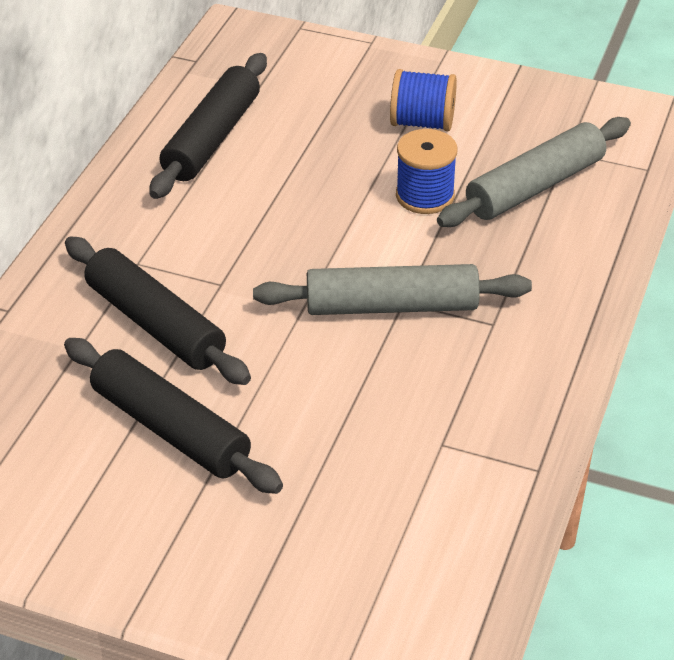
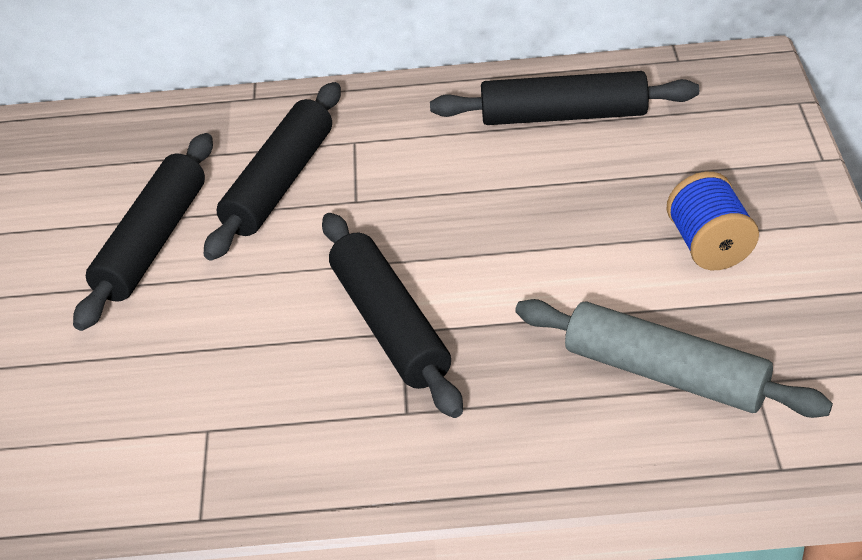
camera: 70 degrees right, 0 degrees up
(391, 306) = (390, 325): grey rolling pin -> black rolling pin
(425, 196) = (583, 290): blue spool -> none

